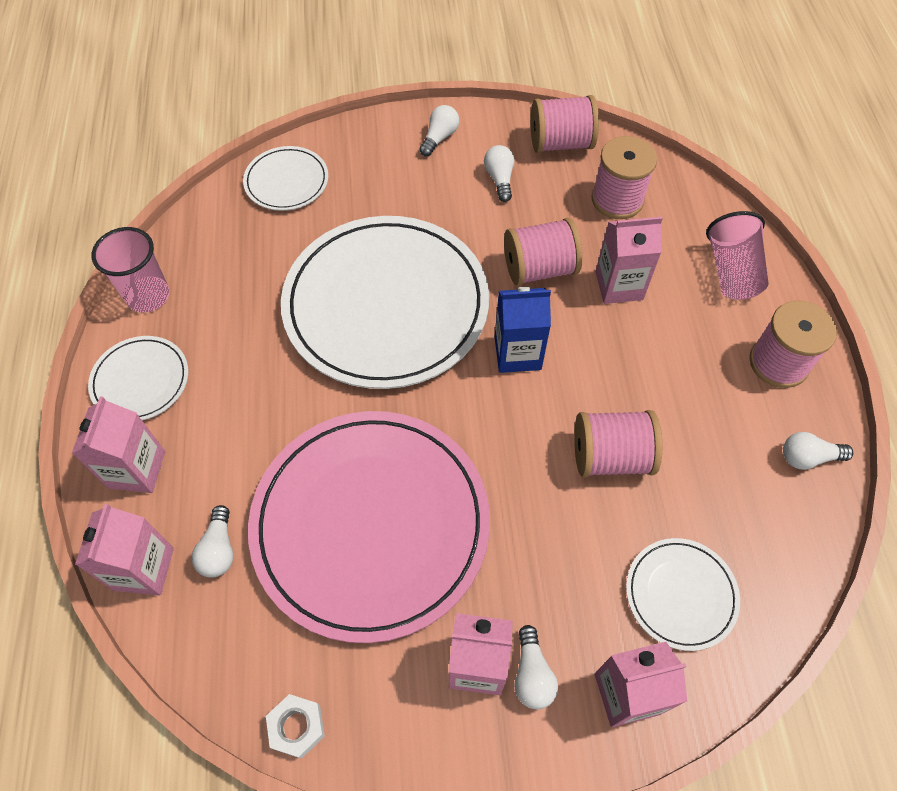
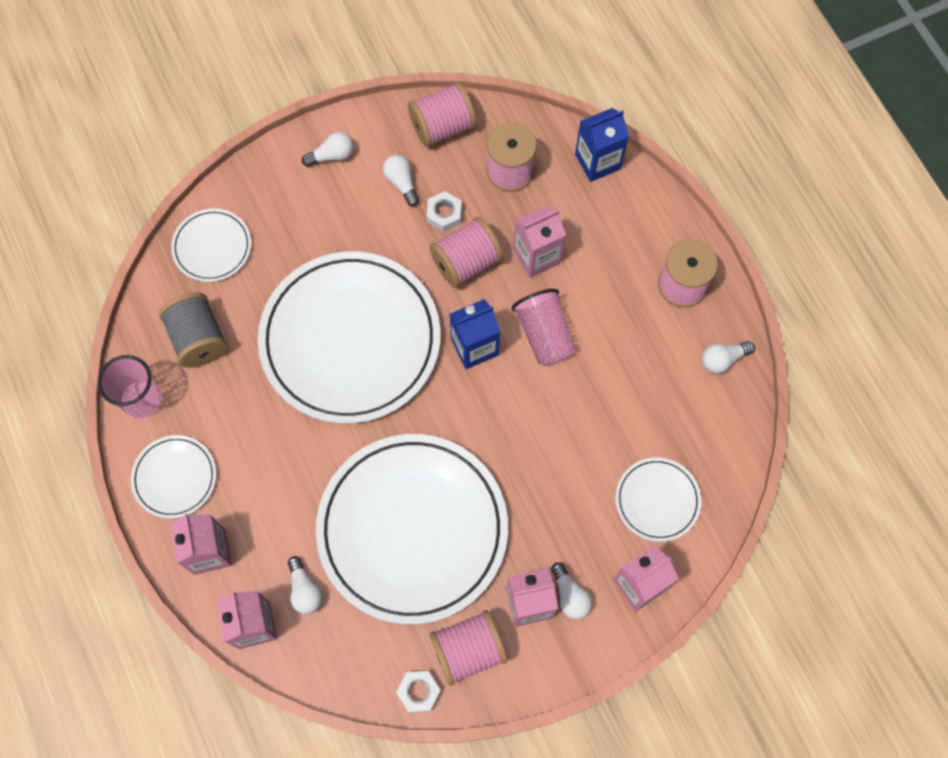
camera: 20 degrees left, 10 degrees up
(233, 257) = (198, 338): none -> grey spool
(371, 524) = (412, 529): pink plate -> white plate
(439, 138) = (332, 155): white light bulb -> white light bulb turned 60 degrees clockwise
(533, 219) = (444, 214): none -> white nut
(610, 456) = (575, 410): pink spool -> pink spool (468, 650)
(715, 217) = (597, 161): none -> blue carton
(731, 271) = (625, 211): pink cup -> pink cup (544, 335)

